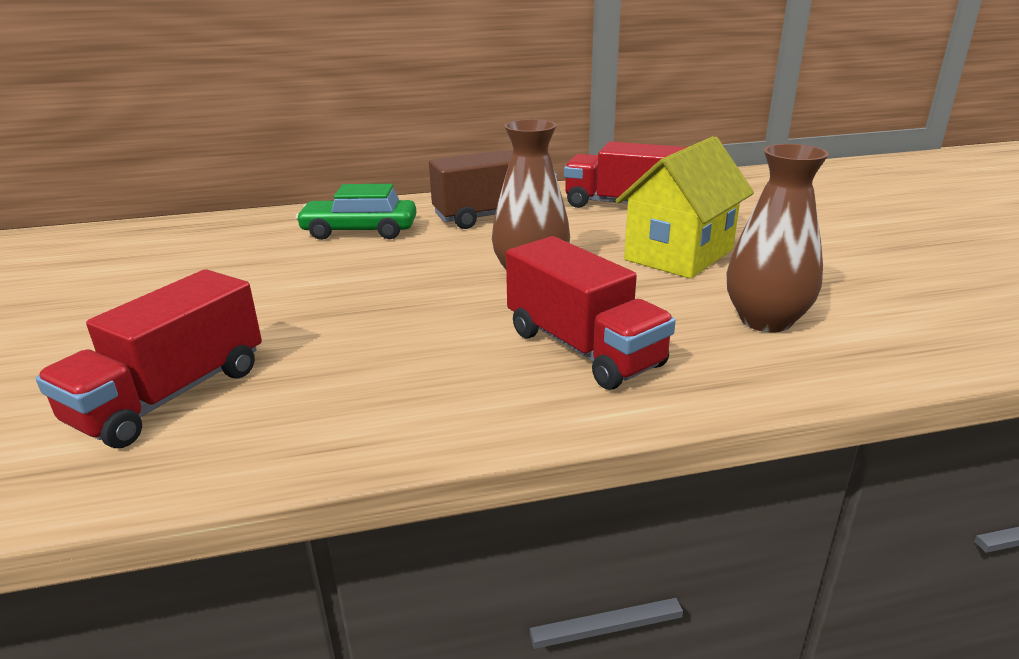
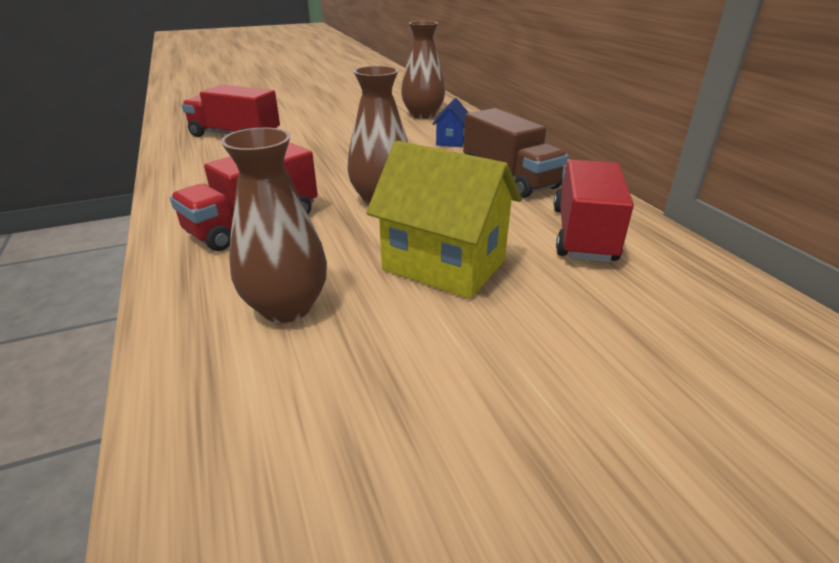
camera: 80 degrees right, 5 degrees up
(229, 240) = (423, 115): none -> brown vase
(359, 231) = (451, 141): green car -> blue house

